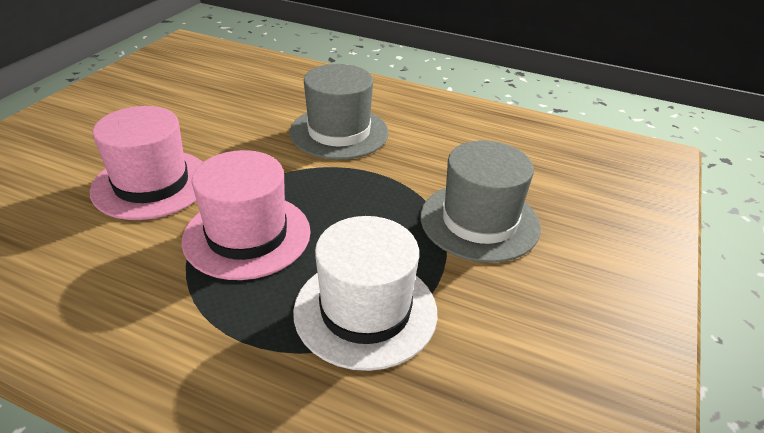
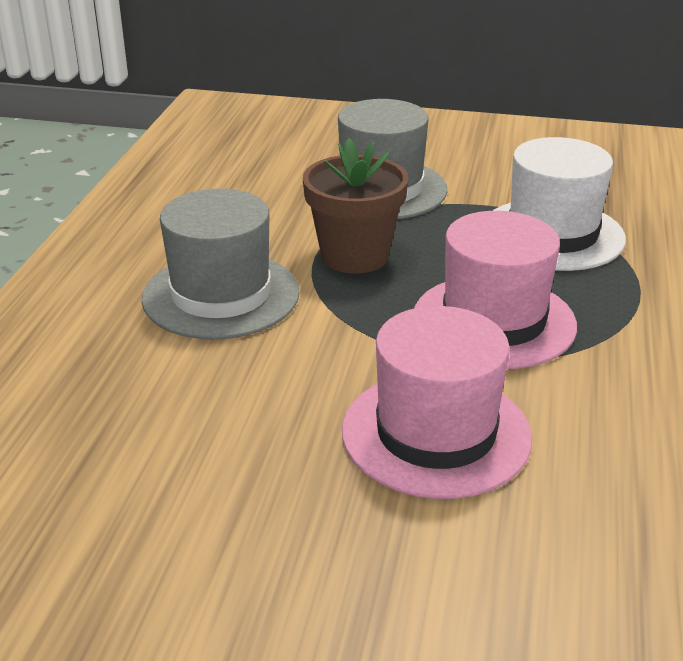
camera: 100 degrees left, 5 degrees down
(368, 189) = (354, 256): none -> brown flower pot

